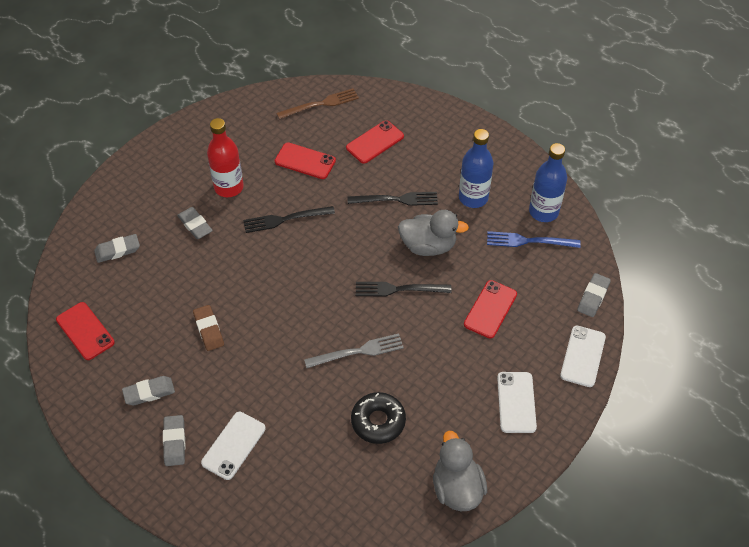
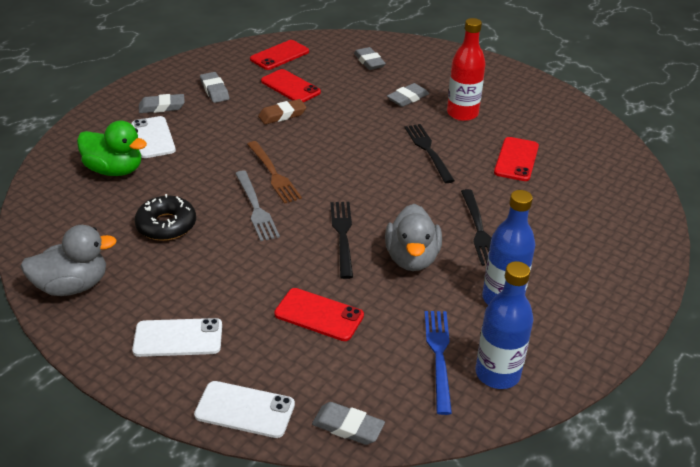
camera: 85 degrees right, 15 degrees down
(233, 445) = (153, 137): white phone -> white phone turned 45 degrees clockwise
(288, 475) = (115, 170): none -> green duck
(321, 104) = (611, 166): brown fork -> brown fork (273, 174)
(375, 142) = (567, 210): red phone -> red phone (290, 87)

